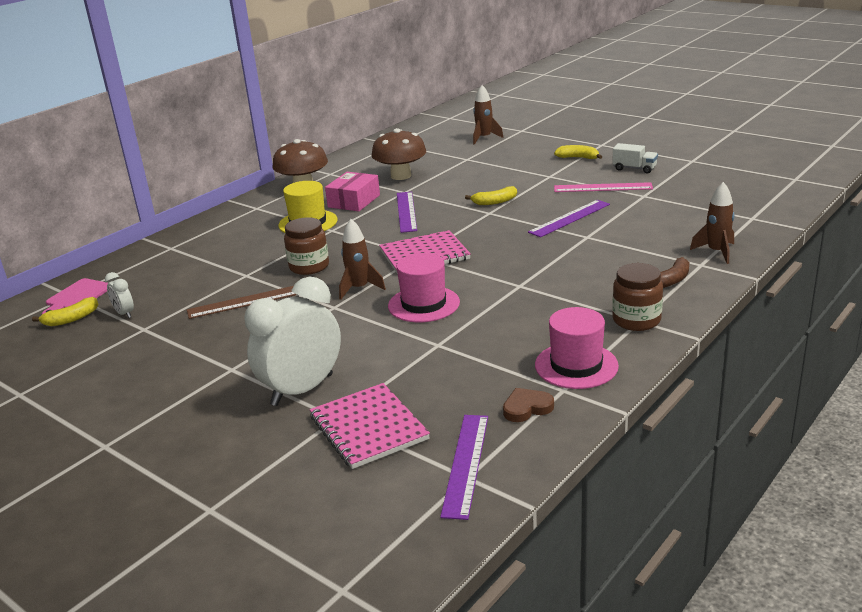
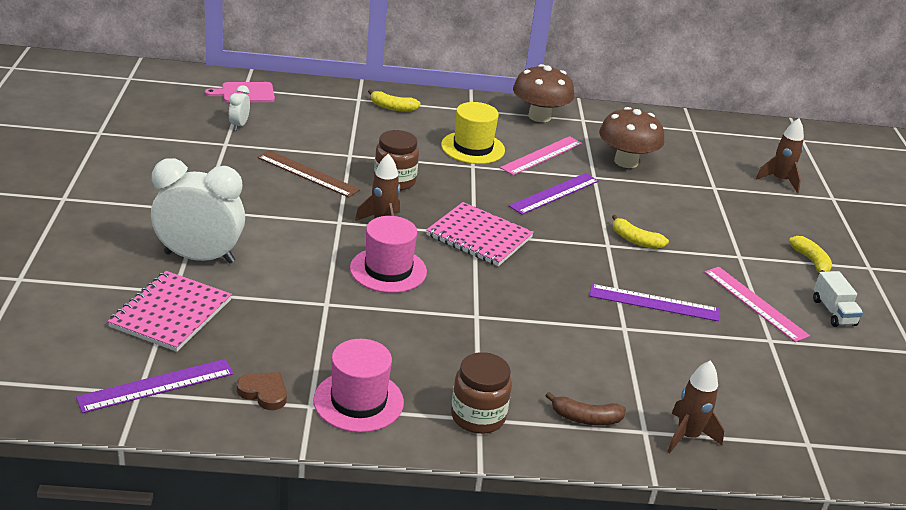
camera: 45 degrees right, 5 degrees up
(71, 319) = (212, 106): yellow banana -> yellow banana (392, 107)
(354, 201) = (542, 155): pink box -> pink ruler

